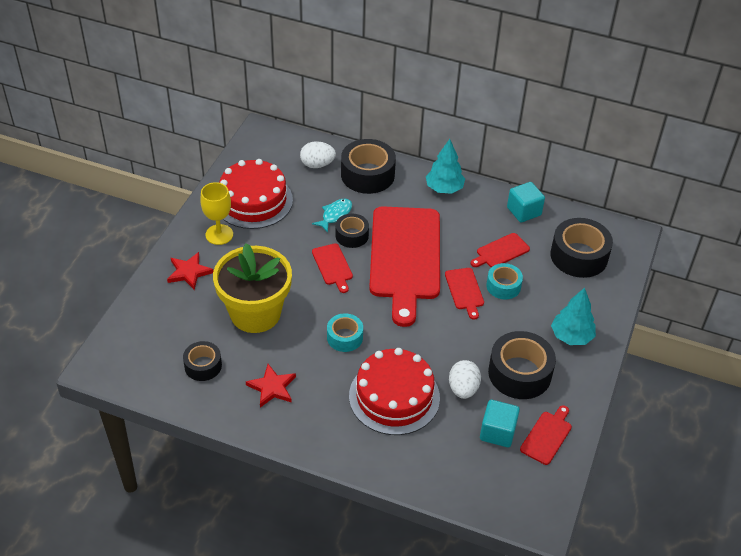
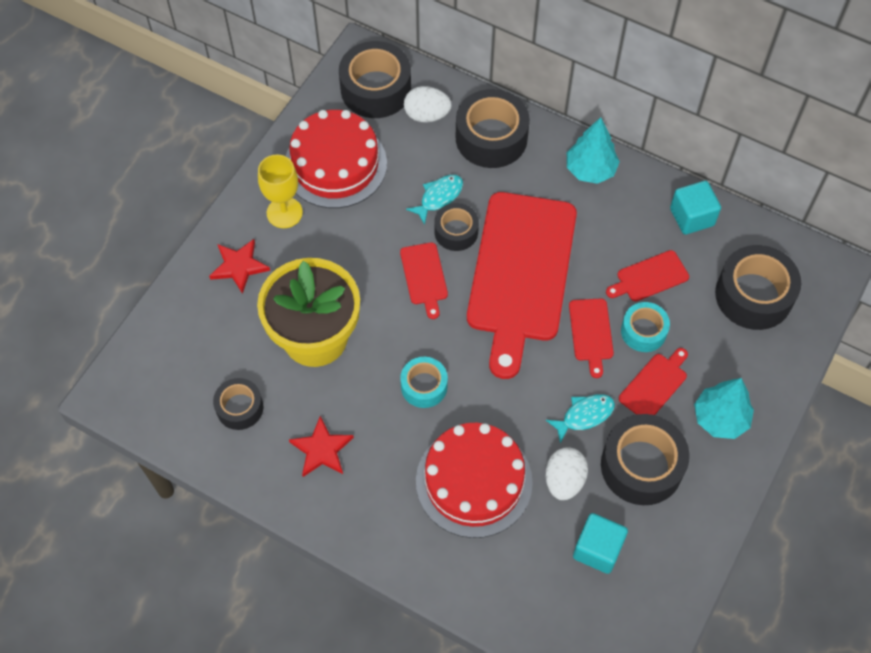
camera: 10 degrees right, 15 degrees up
(276, 151) = (376, 89): none -> black tape
(470, 344) = (584, 415): none -> turquoise fish
(547, 436) = (660, 562): red cutting board -> red cutting board (654, 384)

